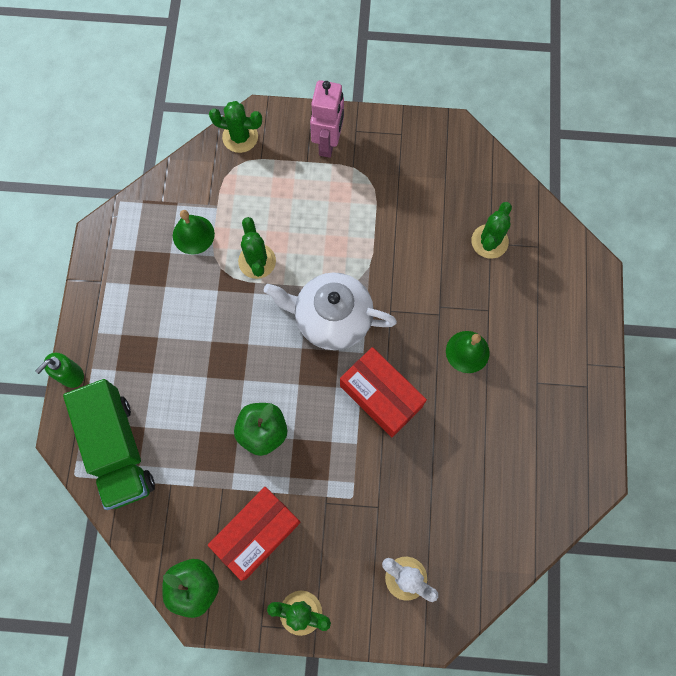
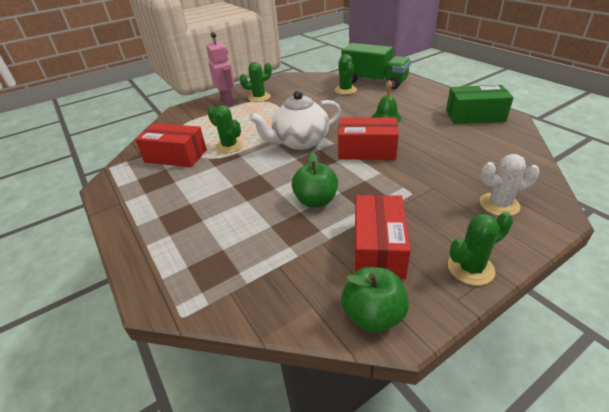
camera: 35 degrees left, 35 degrees down
(71, 375) = (129, 258): green soap dispenser -> none
(118, 450) = (211, 275): green truck -> green truck (374, 81)
(193, 234) = (176, 156): green bell -> red box
(240, 137) = (173, 118): green cactus -> green cactus (259, 97)
(564, 438) = (475, 116): none -> green box

